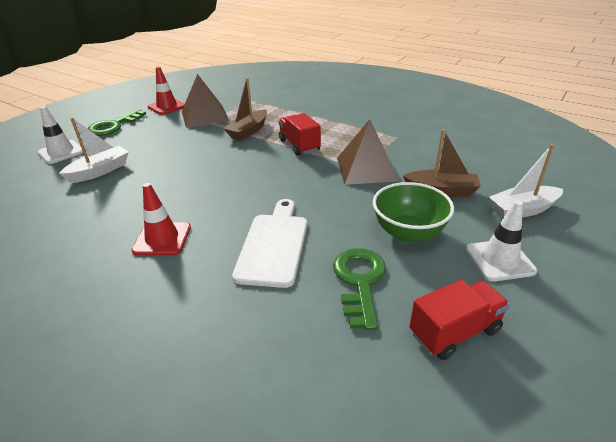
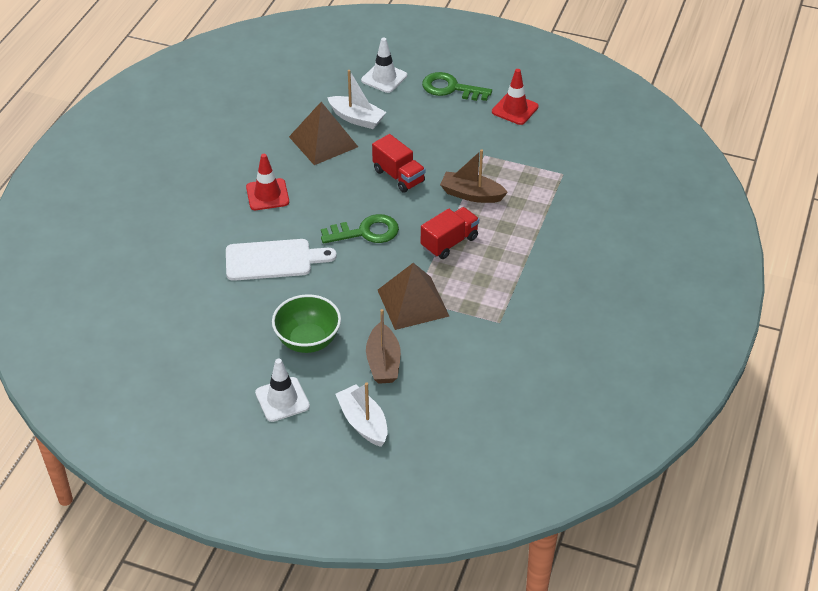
camera: 75 degrees right, 10 degrees up
(204, 116) = (500, 148): brown pyramid -> brown pyramid (323, 141)
(359, 281) = (240, 316): green key -> green key (366, 232)
(454, 332) = (199, 370): red truck -> red truck (398, 176)

